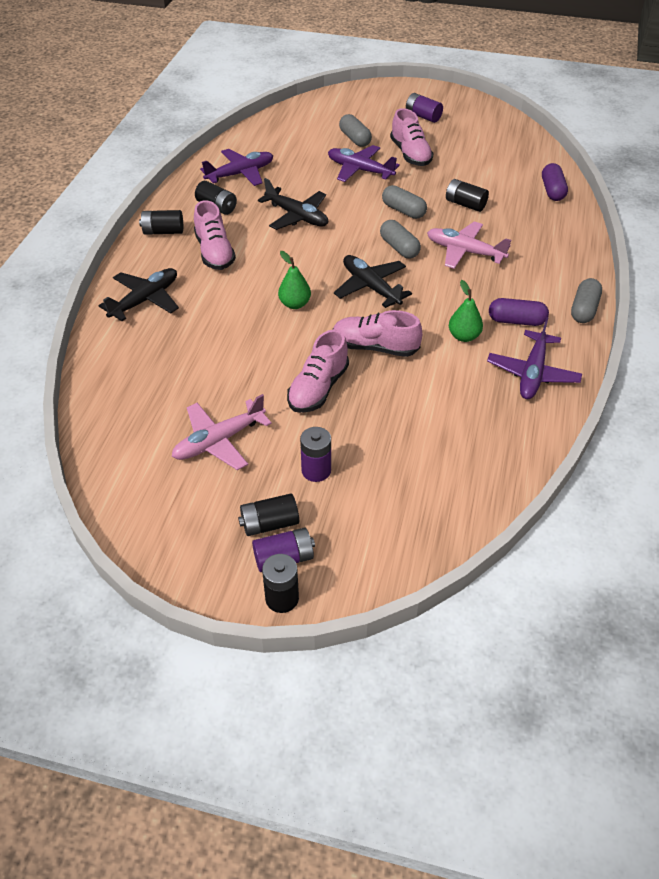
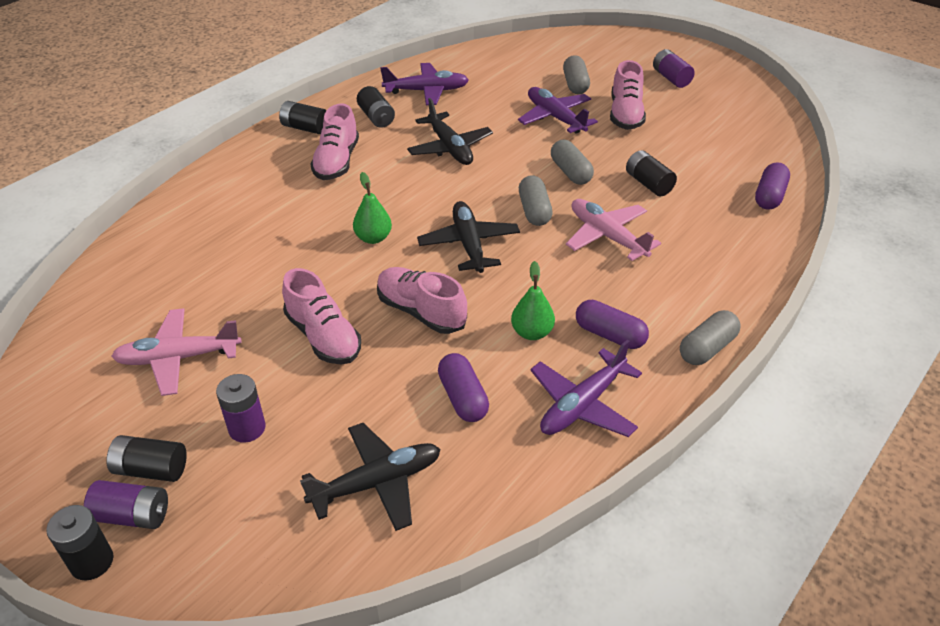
camera: 25 degrees right, 5 degrees down
(145, 300) = (232, 190): black plane -> black plane (377, 483)
(318, 388) = (323, 337): pink shoe -> pink shoe turned 90 degrees counterclockwise
(451, 396) = (463, 398): none -> purple capsule

